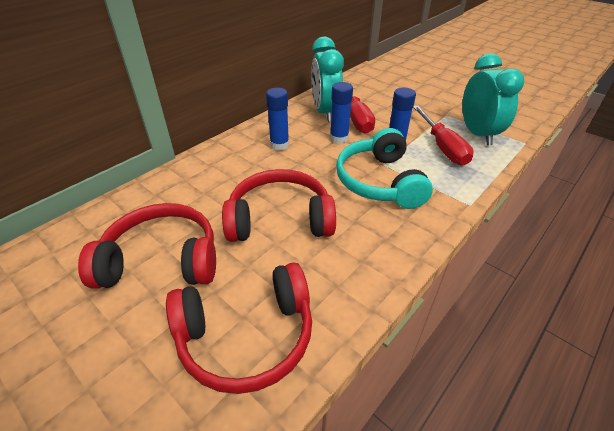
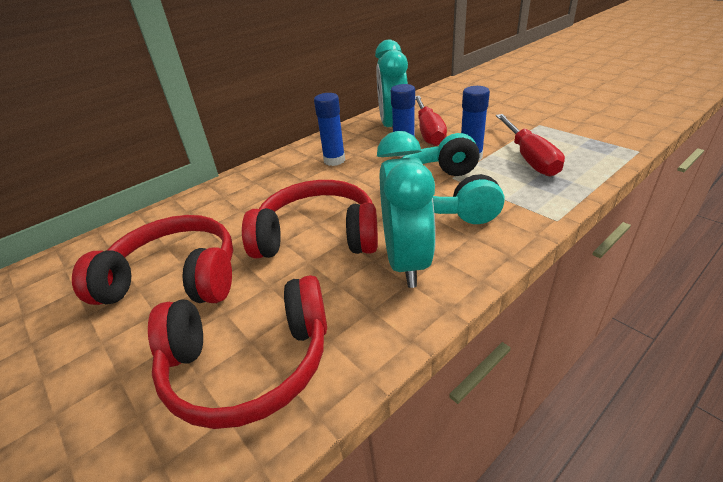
camera: 10 degrees right, 5 degrees down
(477, 134) = (576, 143): turquoise clock -> turquoise clock (406, 261)

